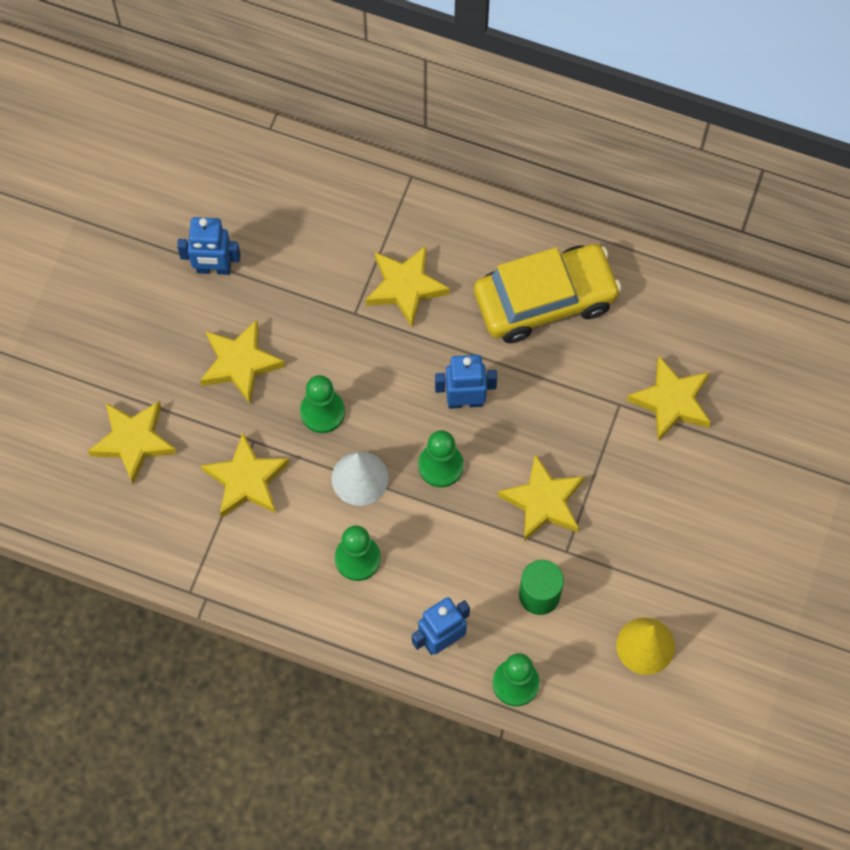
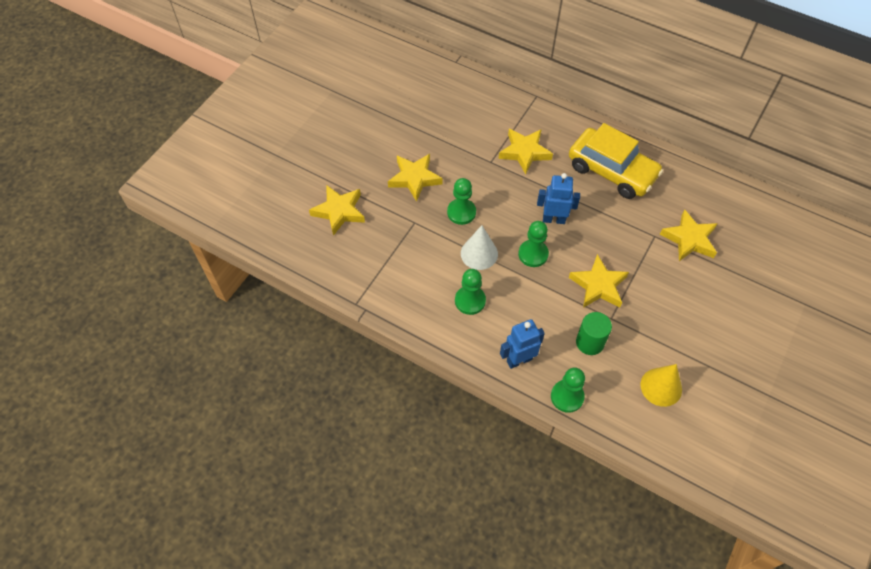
camera: 10 degrees right, 10 degrees down
(213, 269) = (408, 126): blue robot -> none
(246, 480) = (406, 244): yellow star -> none
(545, 300) = (612, 171): yellow car -> yellow car turned 45 degrees clockwise

